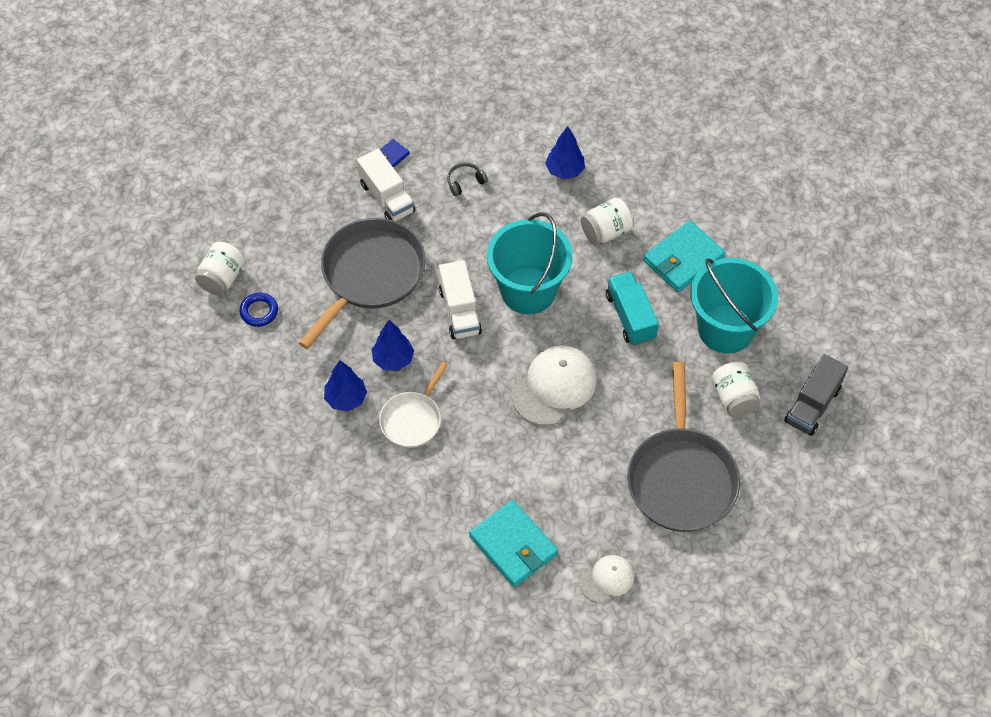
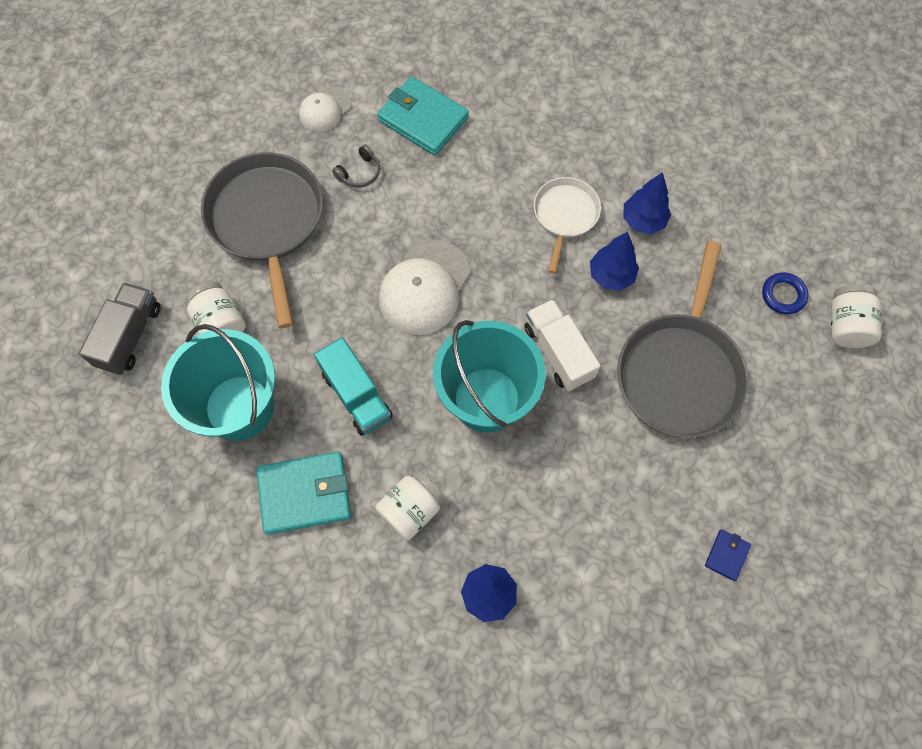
camera: 165 degrees right, 10 degrees up
(387, 197) = (705, 487): white truck -> none
(465, 182) = (615, 540): grey headphones -> grey headphones (359, 173)
(683, 259) = (304, 493): turquoise wallet -> turquoise wallet turned 45 degrees clockwise

